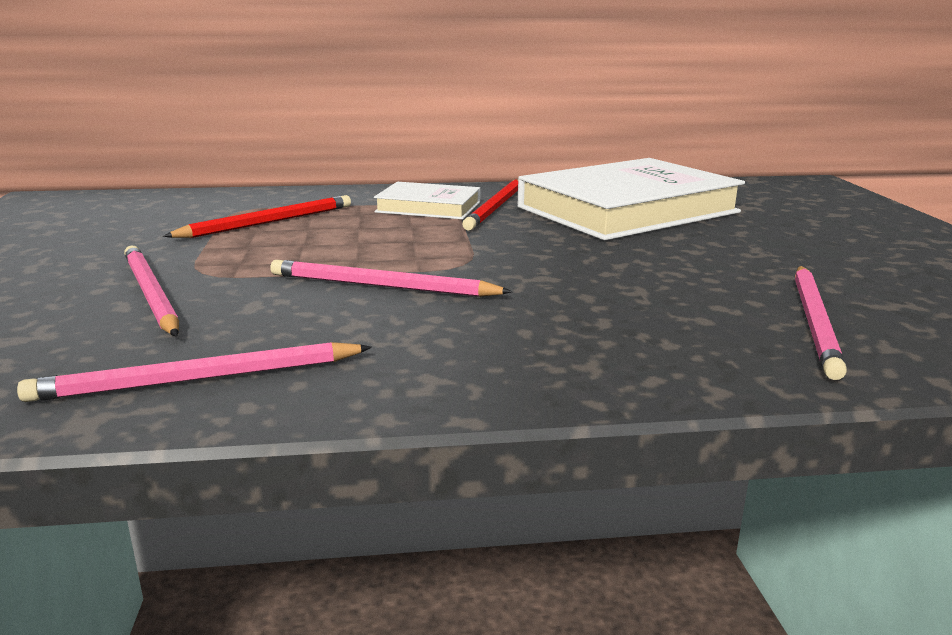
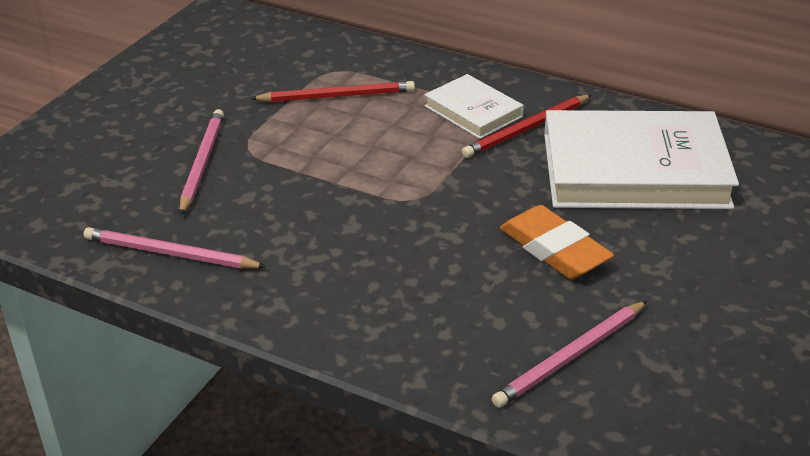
camera: 35 degrees right, 15 degrees up
(382, 286) = (337, 205): pink pencil -> none
(655, 262) = (554, 249): none -> orange eraser

